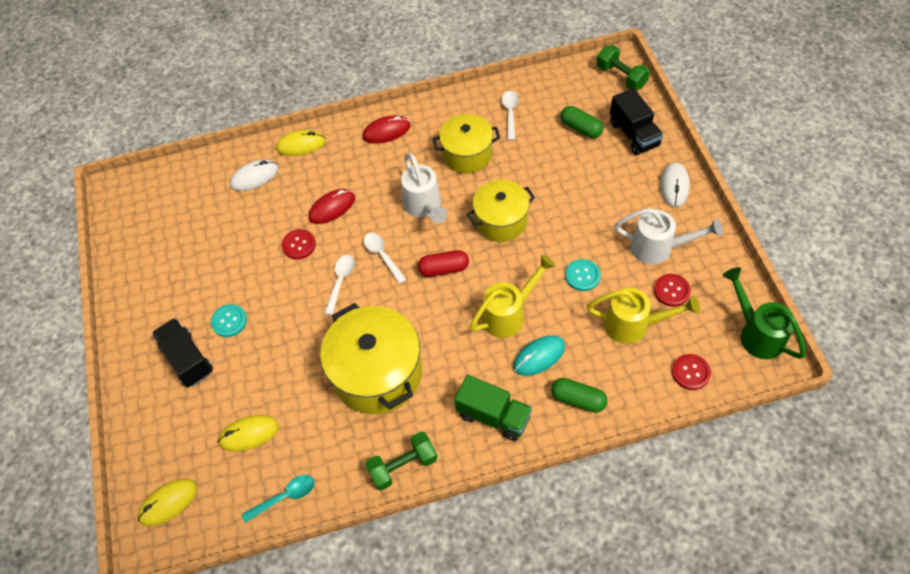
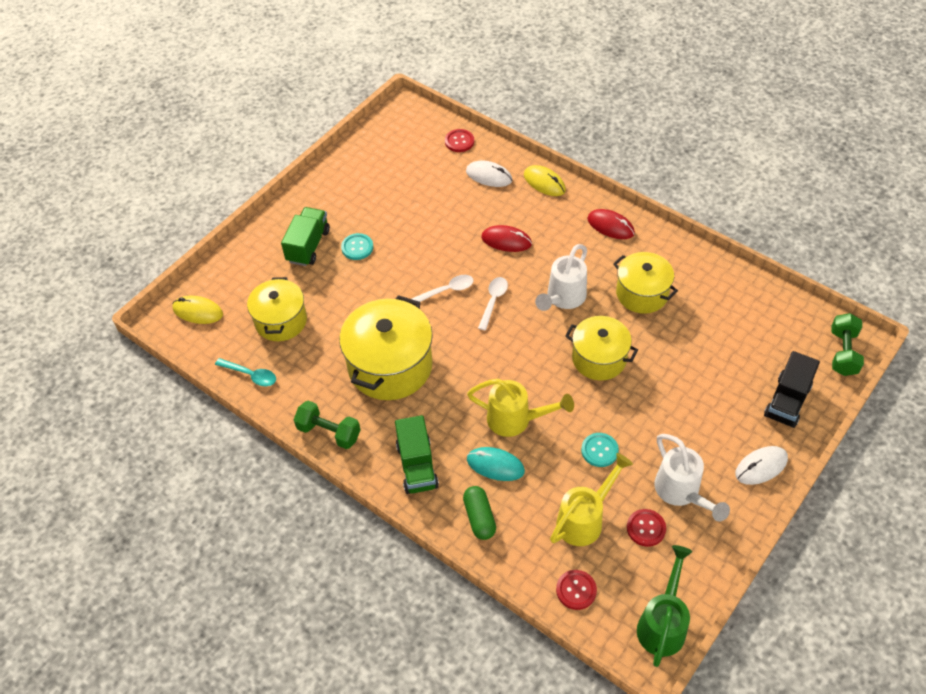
camera: 50 degrees right, 5 degrees down
(187, 359) = (308, 246): black truck -> green truck
(249, 434) = (281, 321): yellow mouse -> yellow pot
(299, 245) = (455, 243): red button -> red button (459, 141)
(444, 269) = (518, 349): red capsule -> none
(510, 113) = (714, 296): white spoon -> none
(580, 128) = (752, 357): green capsule -> none
(634, 325) = (585, 519): yellow watering can -> yellow watering can turned 105 degrees counterclockwise

